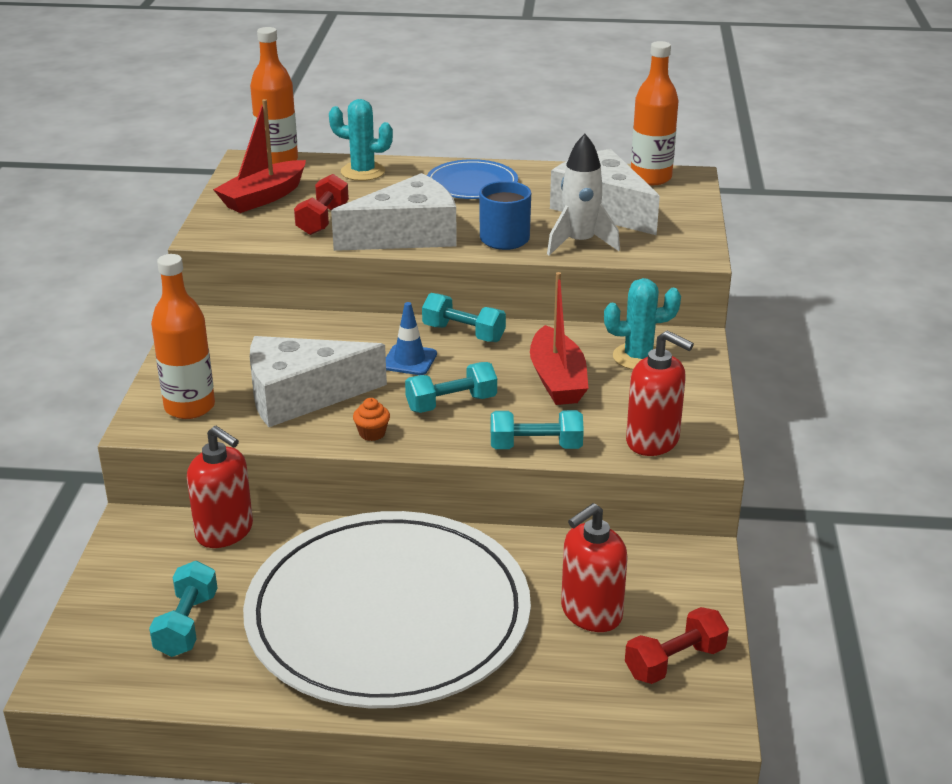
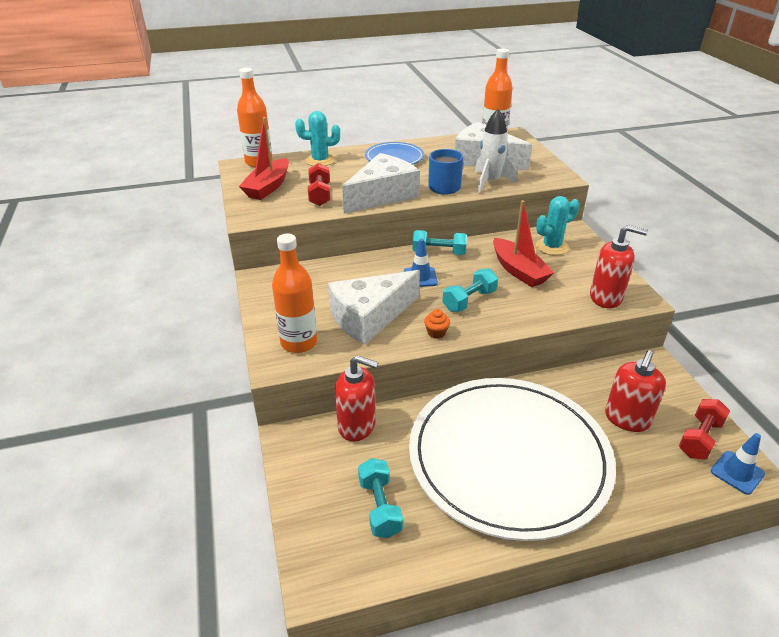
camera: 20 degrees left, 5 degrees up
(535, 446) = (543, 317): turquoise dumbbell -> none
(689, 714) = (737, 472): none -> blue traffic cone

